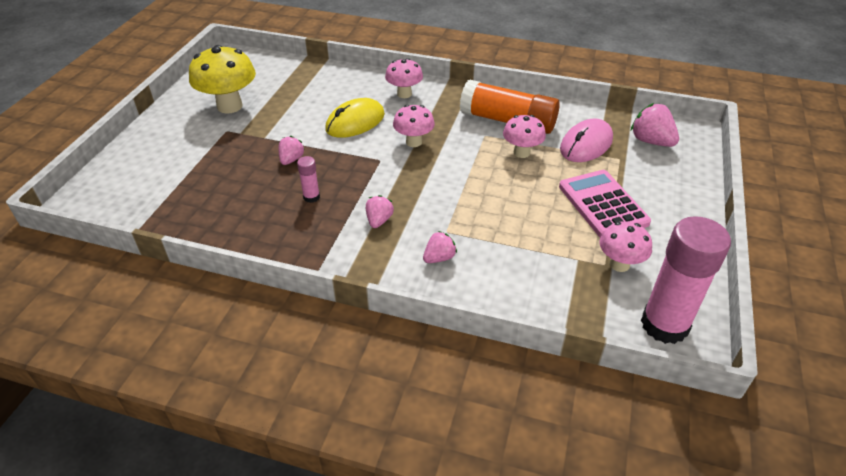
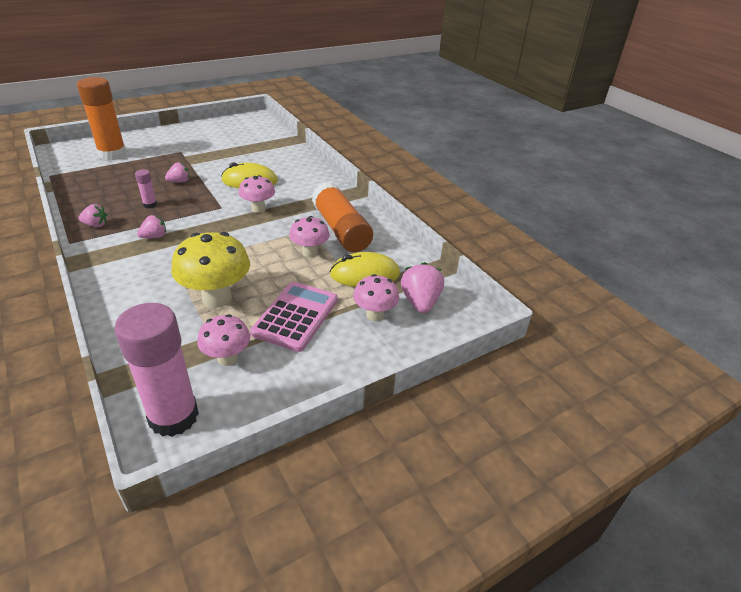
camera: 40 degrees right, 5 degrees down
(156, 174) = (112, 154): none -> orange glue stick
(229, 106) = (206, 141): yellow mushroom -> yellow mushroom (217, 298)
(404, 94) = (308, 181): pink mushroom -> pink mushroom (374, 315)
(439, 258) = (141, 276): pink strawberry -> pink strawberry (96, 225)
(586, 144) = (364, 274): pink mouse -> yellow mouse

